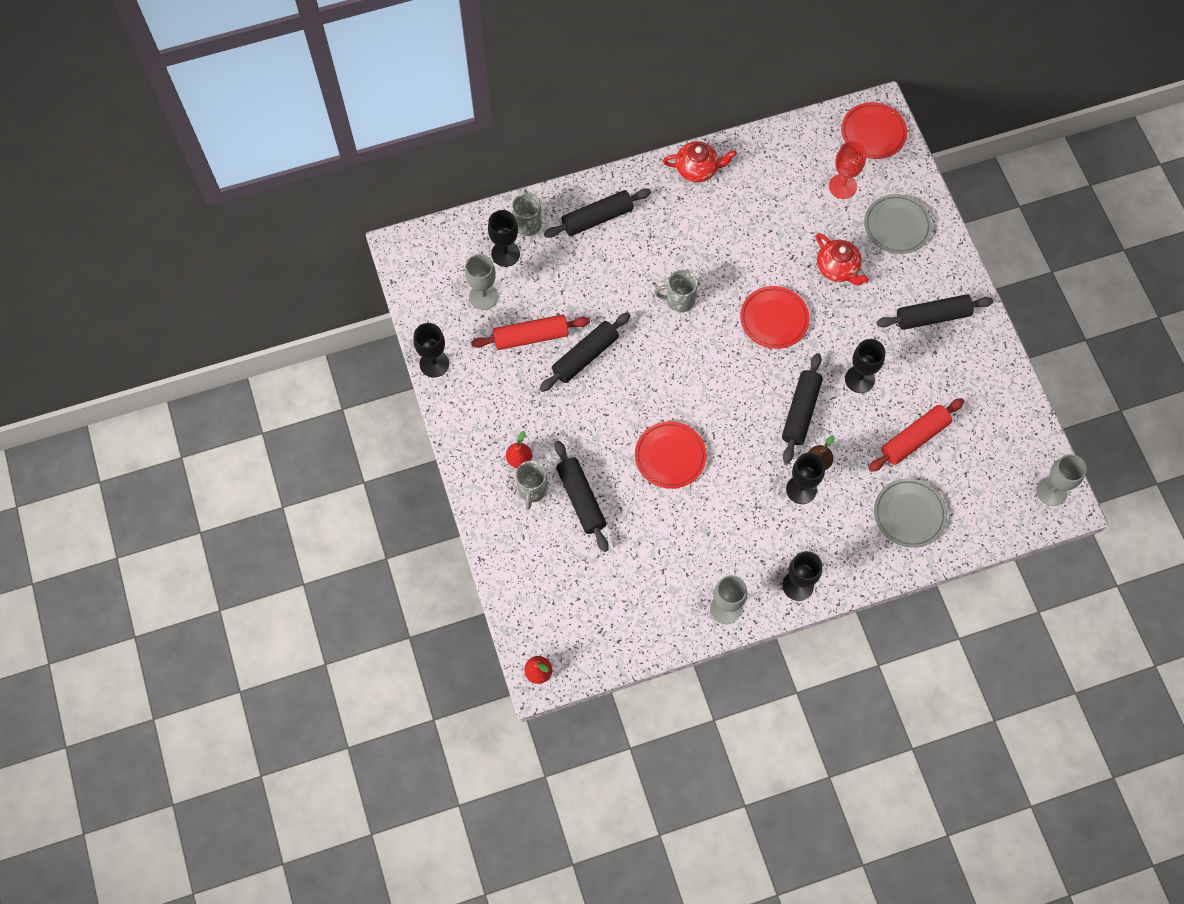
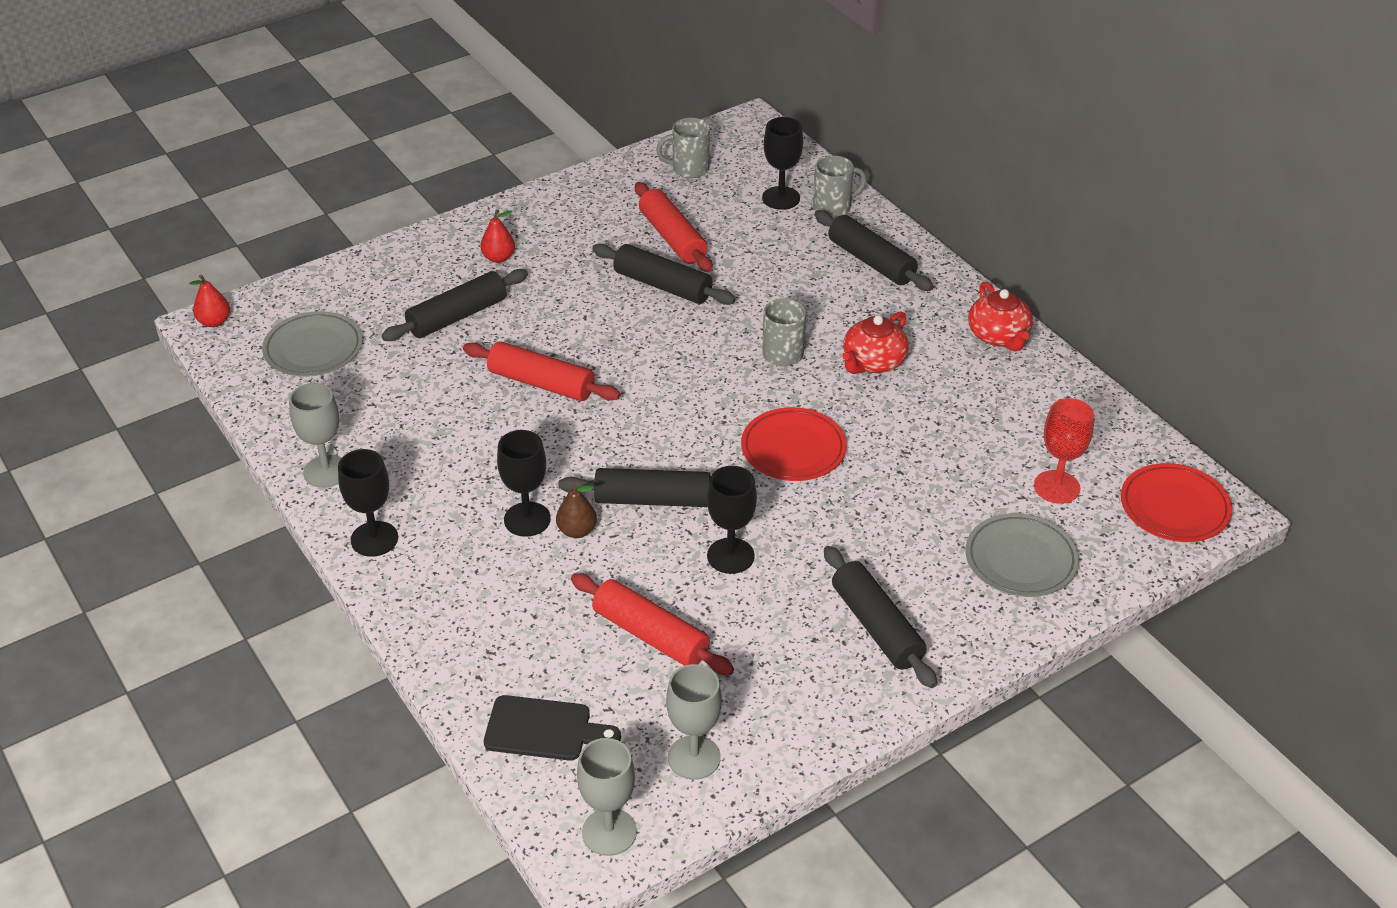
camera: 75 degrees right, 25 degrees down
(434, 363) = (606, 173): black goblet -> none
(483, 296) = (713, 192): grey goblet -> grey goblet (694, 757)
(532, 490) = (460, 275): grey mug -> grey mug (689, 169)
(670, 456) = (541, 383): red plate -> red rolling pin
(838, 268) = (911, 503): red teapot -> red teapot (873, 362)
(909, 514) = (518, 647): grey plate -> grey plate (313, 349)
(974, 511) = (544, 729): none -> black cutting board

